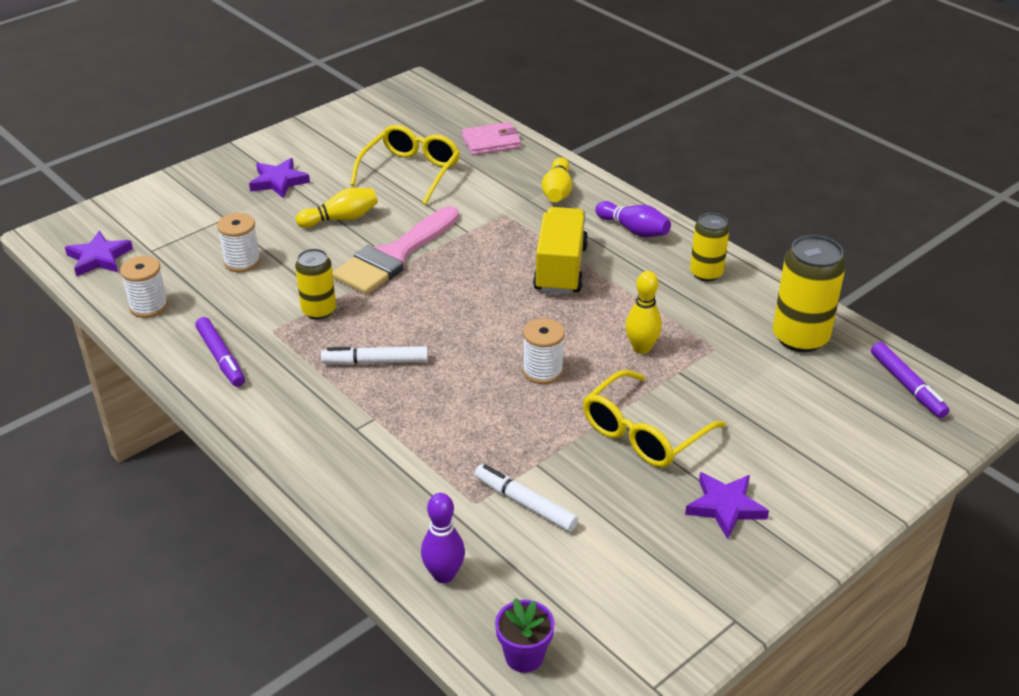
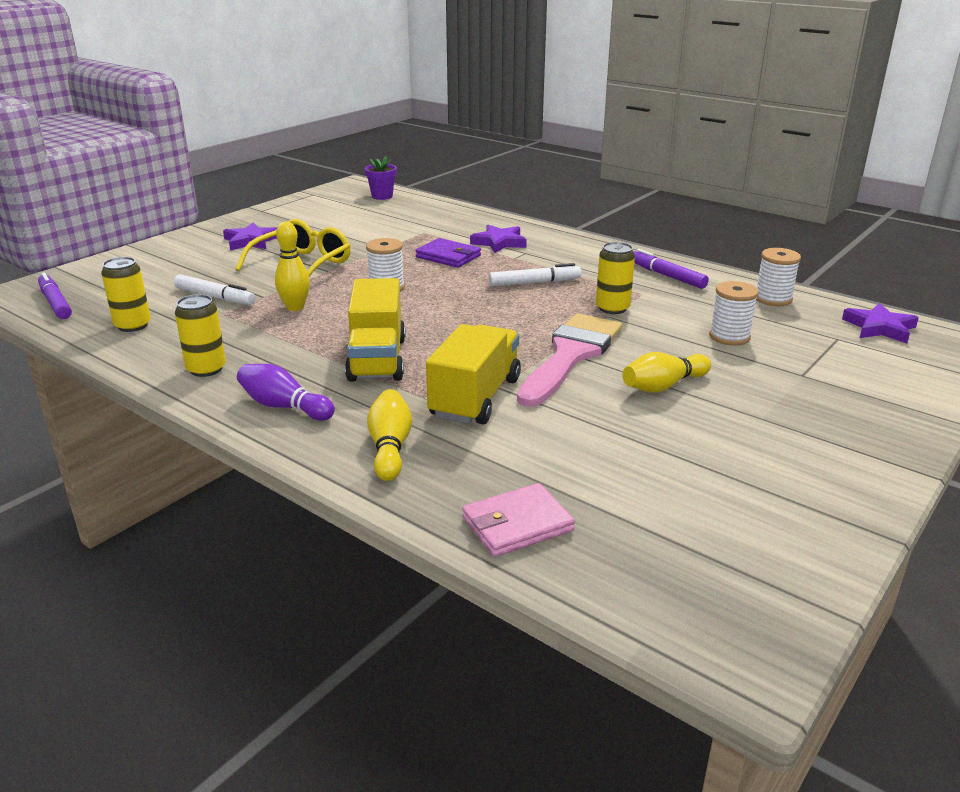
camera: 170 degrees right, 10 degrees down
(279, 181) = (790, 423): purple star -> purple star (499, 242)
(410, 172) = (618, 455): yellow glasses -> none
(444, 575) = (434, 211): purple bowling pin -> none
(457, 430) = (448, 256): none -> purple wallet
(488, 223) = (475, 398): none -> yellow truck
(525, 503) = (390, 234): white marker -> white marker (215, 297)
(800, 337) = (133, 325): yellow can -> yellow can, size x0.62

